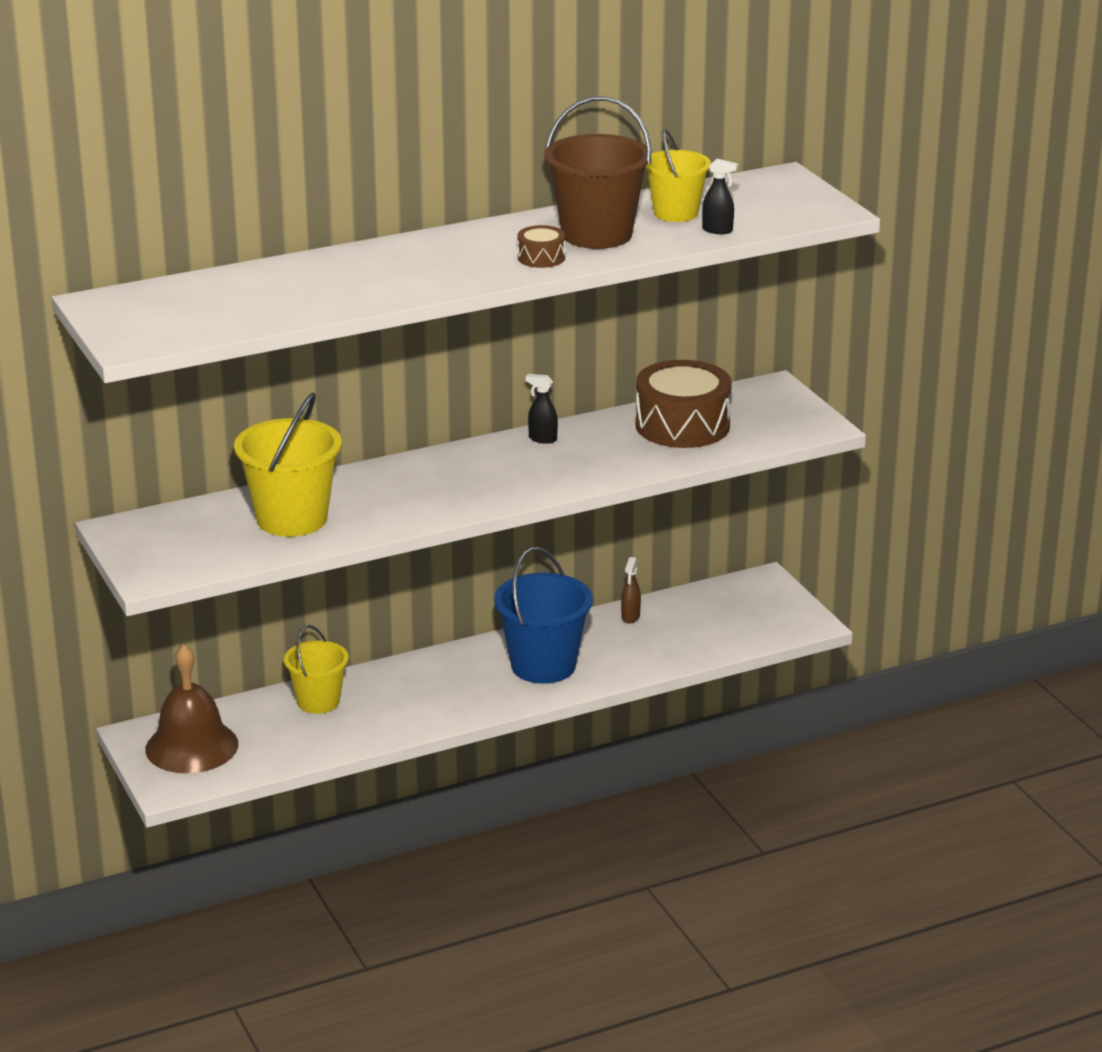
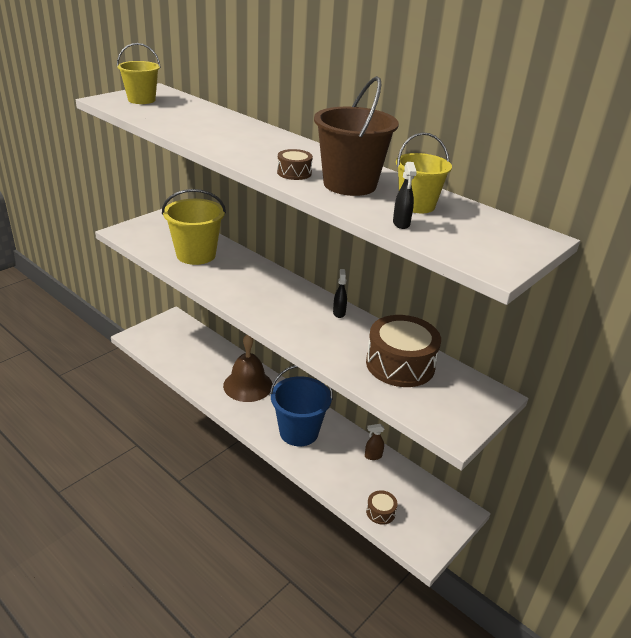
camera: 65 degrees right, 5 degrees up
(192, 746) = (169, 334): brown bell -> brown bell (248, 385)
(318, 701) = (224, 361): yellow bucket -> yellow bucket (141, 100)
(733, 637) = (380, 512): none -> brown drum

